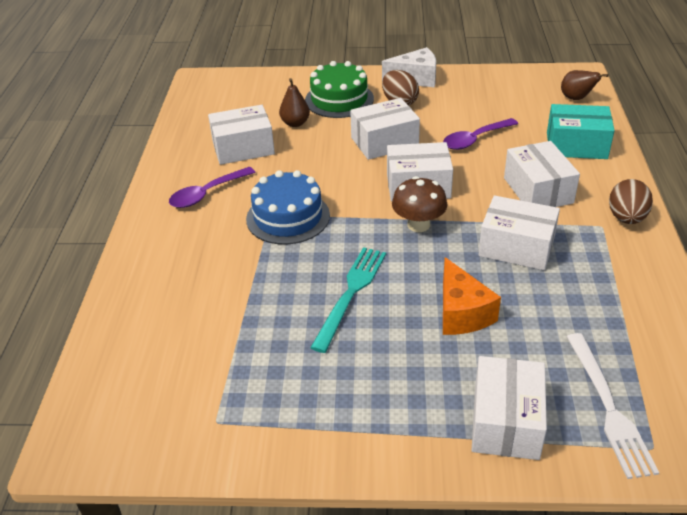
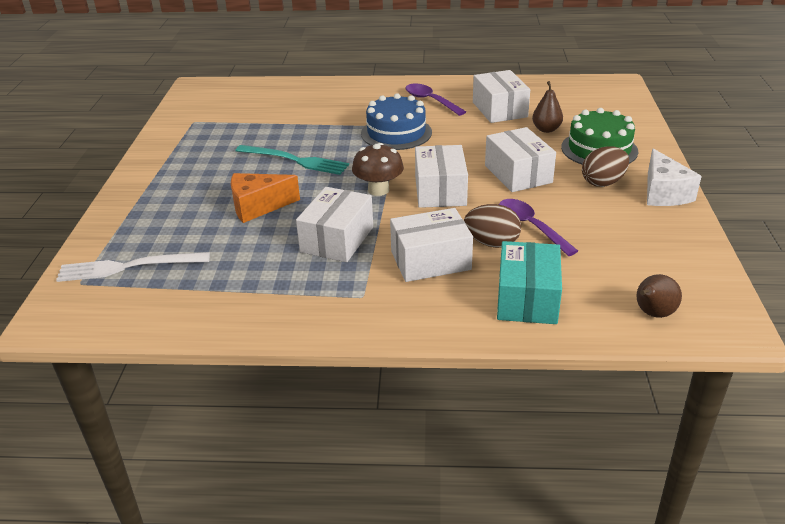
camera: 90 degrees right, 5 degrees down
(505, 422) = (140, 219): white box -> none
(626, 218) = (374, 316): brown egg -> brown egg (492, 243)

